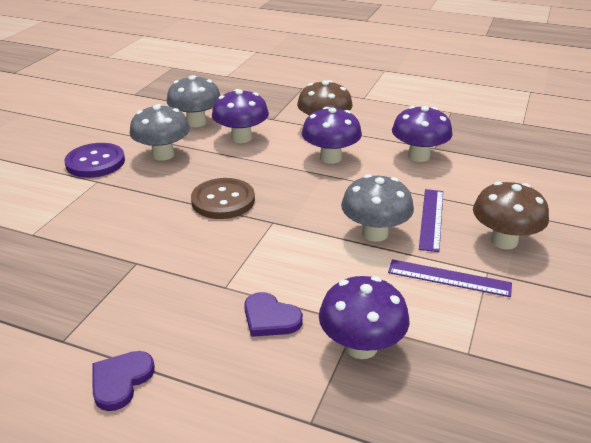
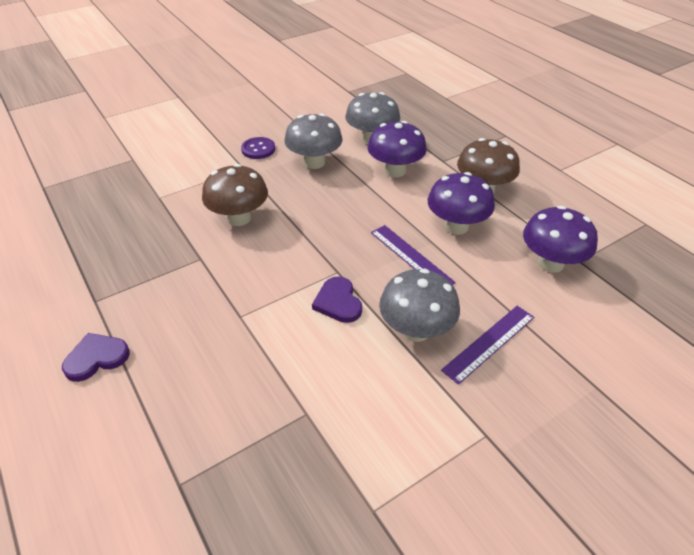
camera: 35 degrees right, 10 degrees up
(95, 162) = (258, 149): purple button -> purple button, size x0.63
(223, 200) = (318, 230): brown button -> none
(270, 318) = (244, 366): purple heart -> purple heart (338, 302)
(361, 346) = (287, 440): purple mushroom -> none
(449, 278) = (439, 419): purple ruler -> purple ruler (411, 256)
(504, 241) = (542, 409): brown mushroom -> brown mushroom (239, 218)

